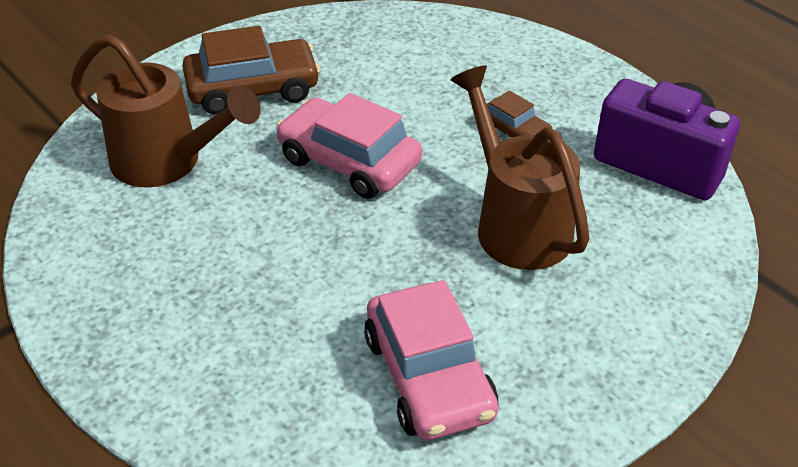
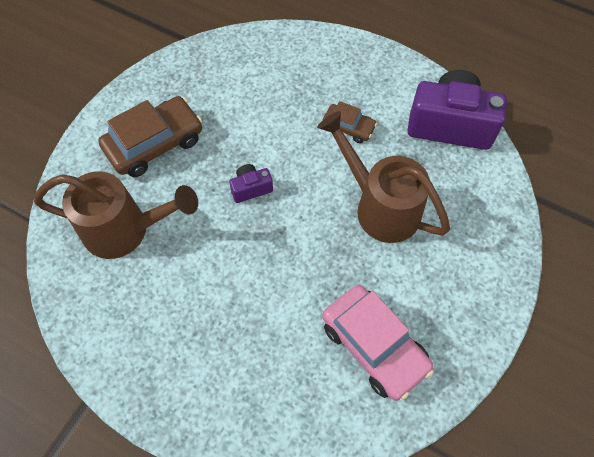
camera: 20 degrees left, 20 degrees up
(349, 161) = (251, 188): pink car -> purple camera

